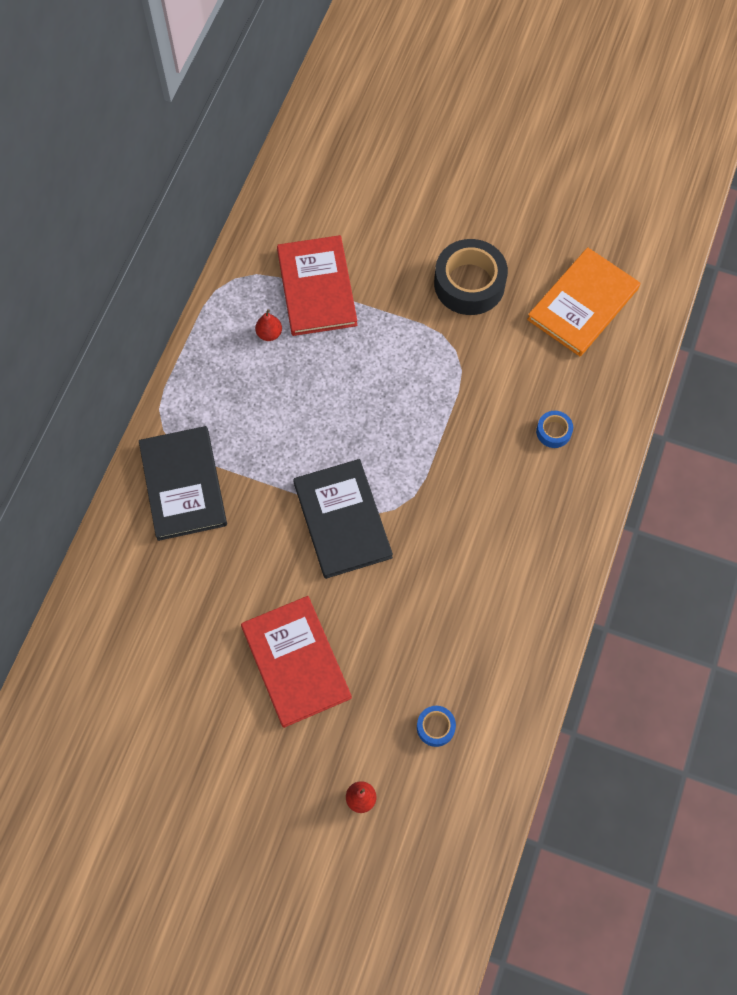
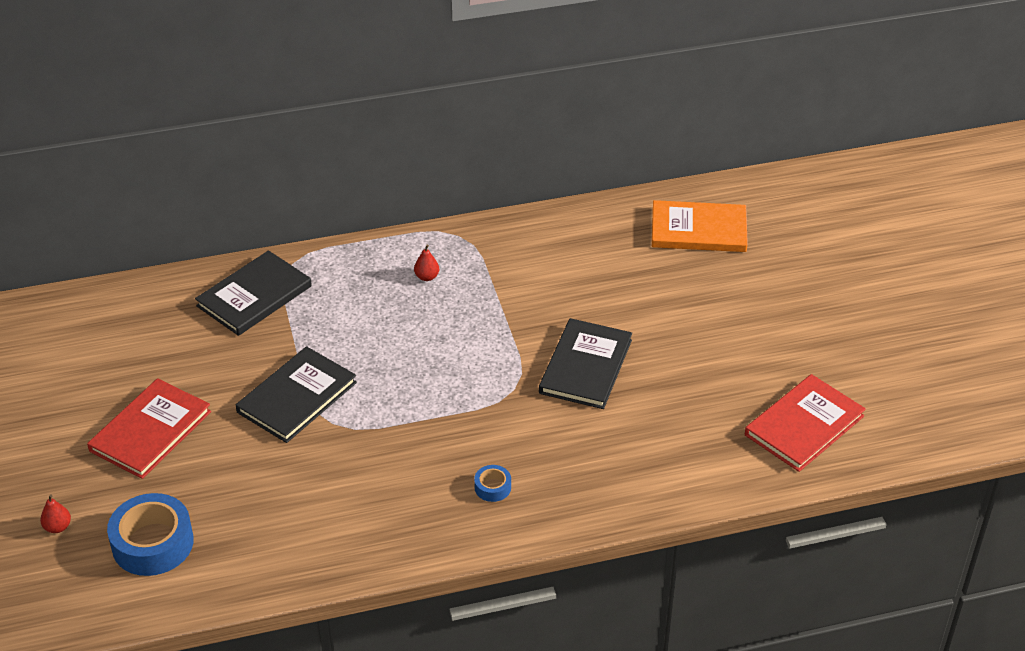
camera: 55 degrees right, 25 degrees down
(317, 288) = (493, 282): red book -> red book (804, 426)
(435, 727) = (153, 543): blue tape -> blue tape, size x2.13
(469, 284) = (586, 366): black tape -> black book
(582, 304) = (638, 446): orange book -> orange book (698, 230)

